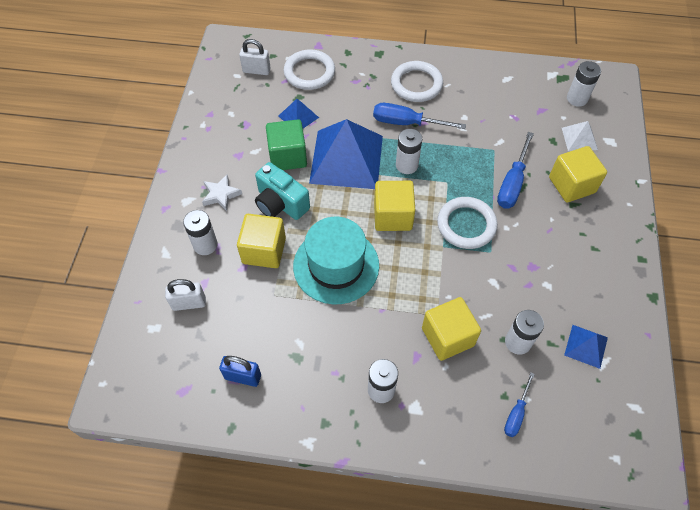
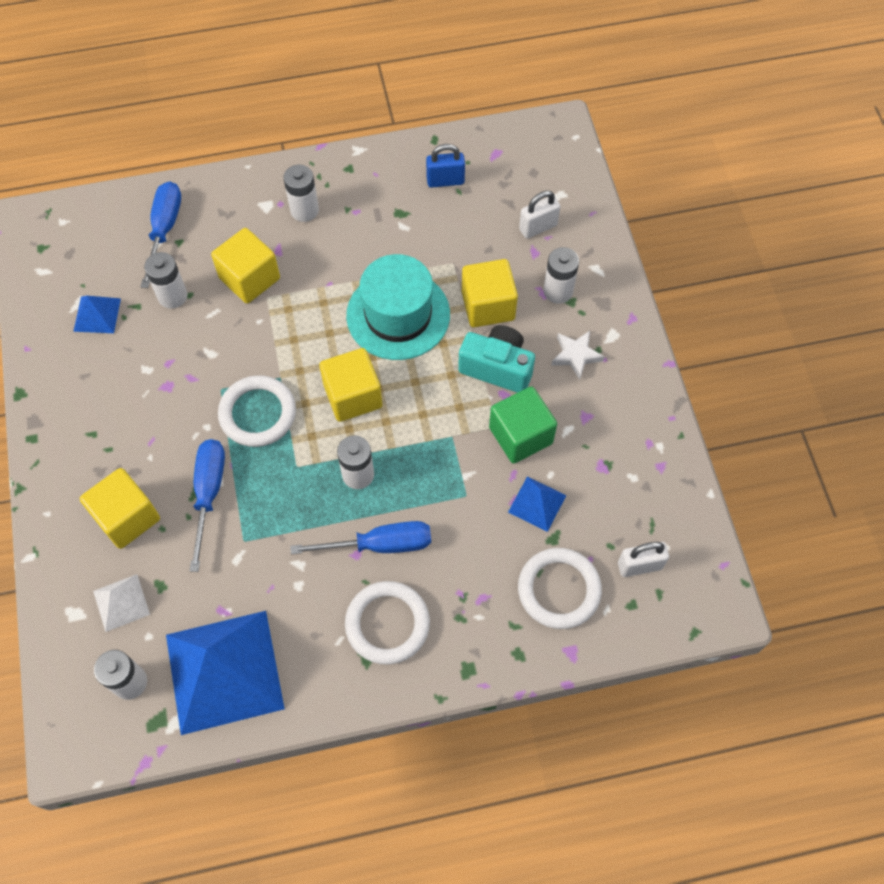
camera: 160 degrees right, 5 degrees up
(346, 159) = (441, 457): blue pyramid -> blue pyramid (224, 671)
(516, 413) = (164, 230): blue screwdriver -> blue screwdriver, size x1.68

